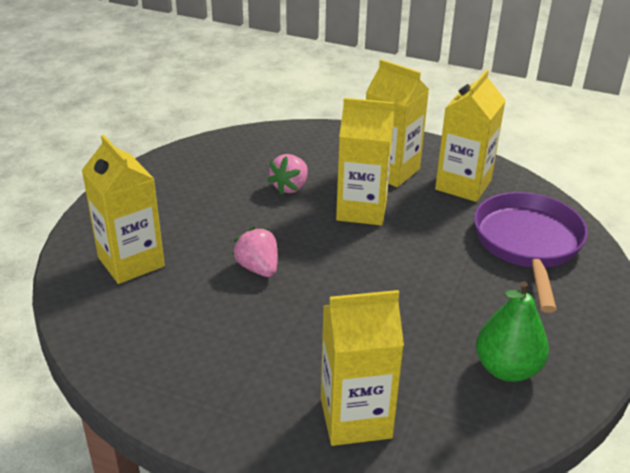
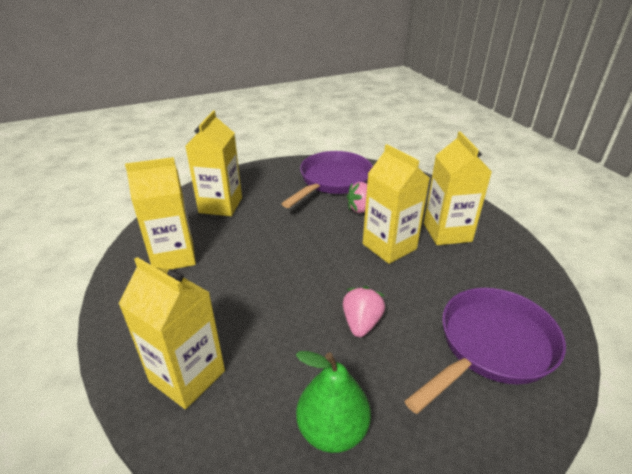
camera: 45 degrees right, 0 degrees up
(217, 172) = (333, 181): none -> purple pan
(258, 268) = (274, 245): pink strawberry -> pink strawberry (361, 323)
(463, 185) = (494, 270): yellow carton -> yellow carton (173, 256)

